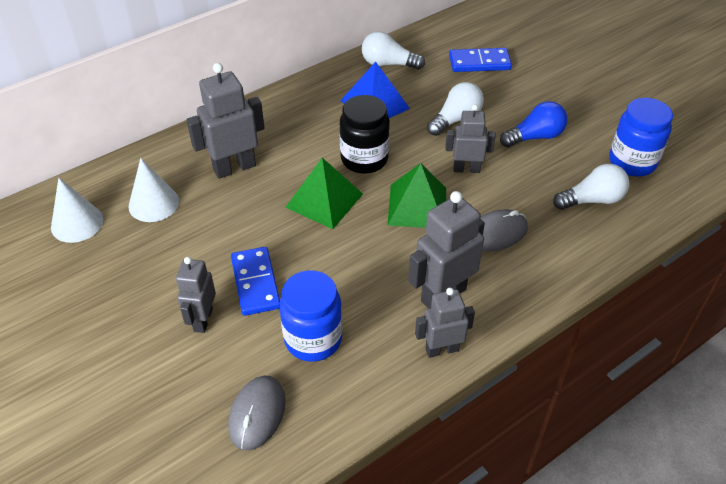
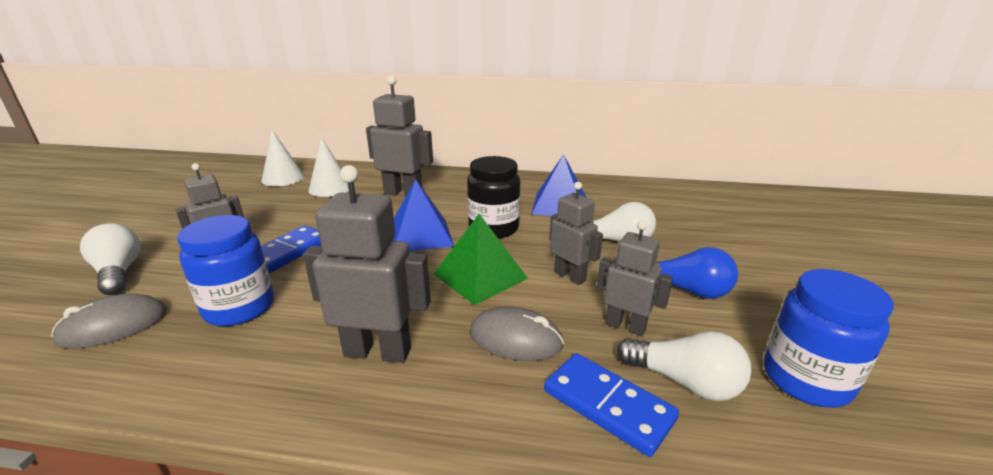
camera: 45 degrees right, 20 degrees down
(324, 200) = (420, 235): green pyramid -> blue pyramid
(388, 64) = (611, 190): white light bulb -> white light bulb (119, 273)
(441, 349) = (289, 395): grey robot -> grey robot (625, 326)
(479, 63) = (702, 219): blue domino -> blue domino (608, 405)

